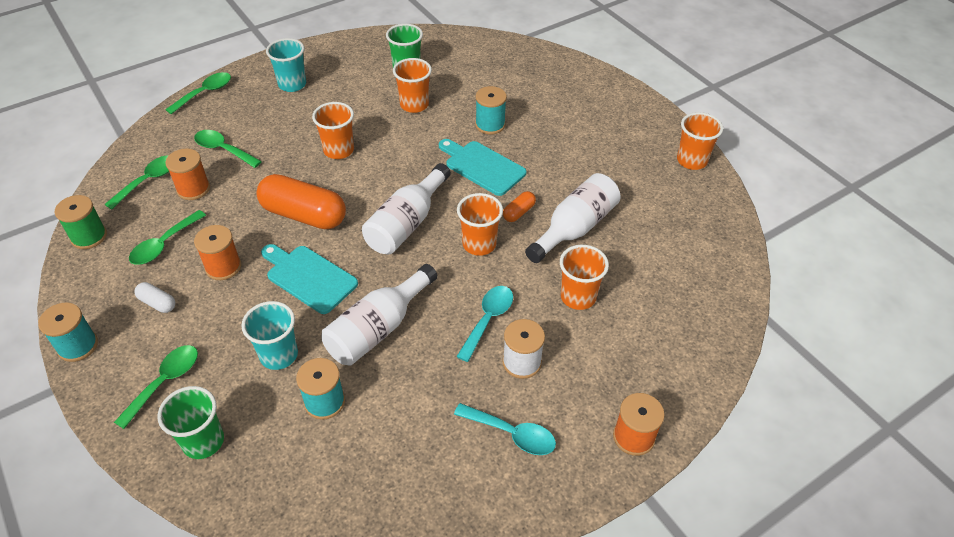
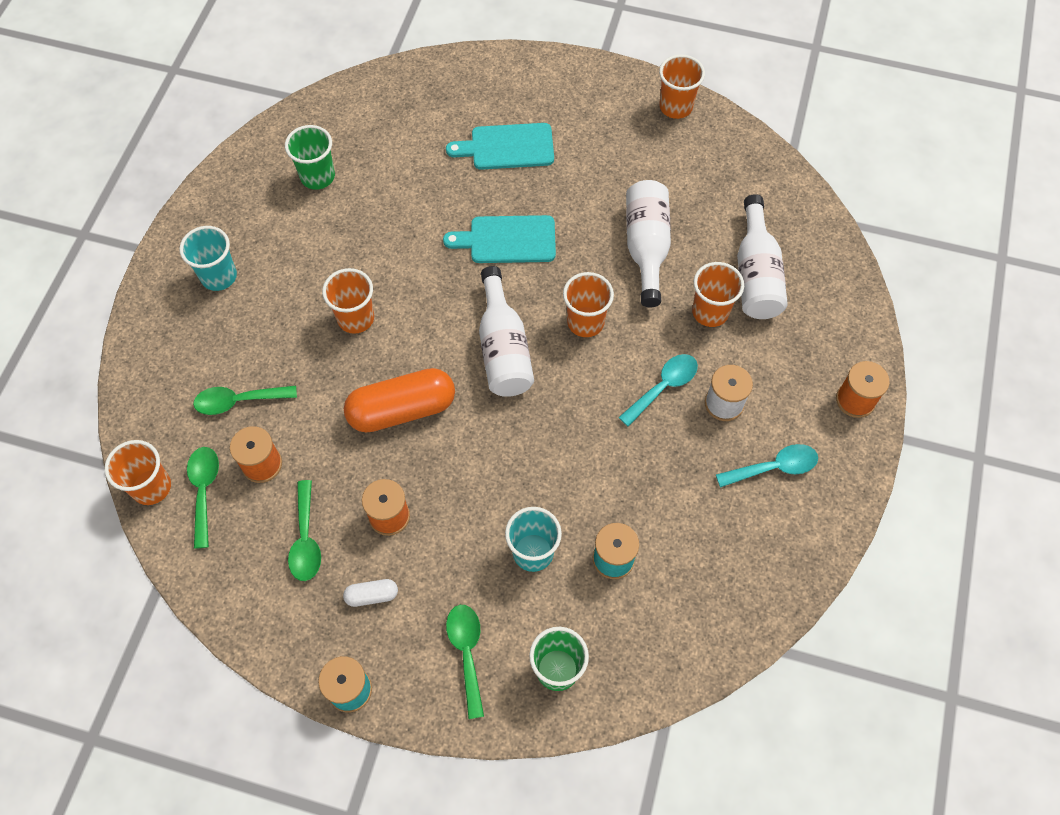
camera: 40 degrees left, 15 degrees up
(89, 236) = (220, 590): green spool -> none
(204, 93) = (135, 352): green spoon -> none
(309, 277) = (477, 465): turquoise cutting board -> turquoise cutting board (507, 147)
(378, 328) = (586, 464): white bottle -> white bottle (756, 274)
(414, 105) = (372, 215): orange cup -> orange cup (151, 487)
(488, 320) = (663, 387): turquoise spoon -> turquoise spoon turned 60 degrees clockwise
(490, 125) = (467, 188): turquoise spool -> none
(518, 212) = (586, 265): orange capsule -> none

